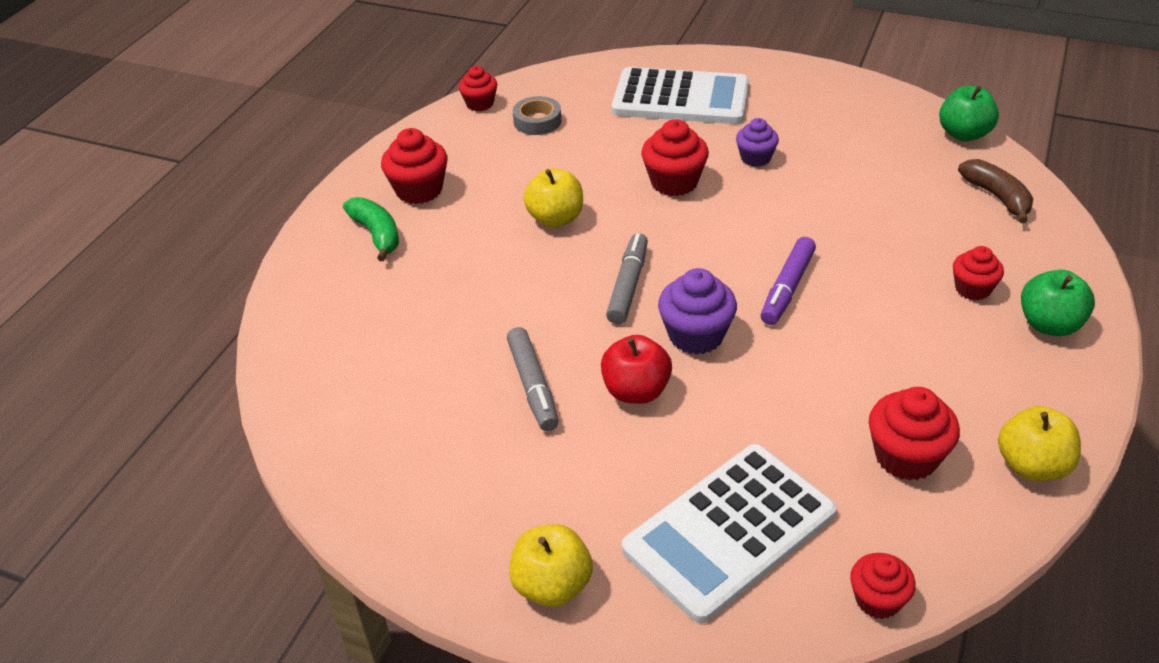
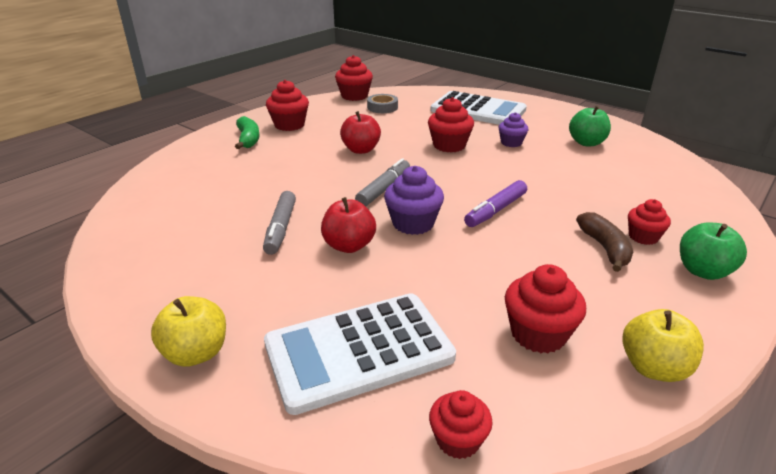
camera: 15 degrees right, 10 degrees down
(480, 104) = (354, 96): red cupcake -> red cupcake, size x1.54
(555, 218) = (361, 150): yellow apple -> red apple
(964, 134) = (669, 153): green apple -> green apple (586, 143)
(997, 197) = (683, 189): brown banana -> brown banana (605, 248)

